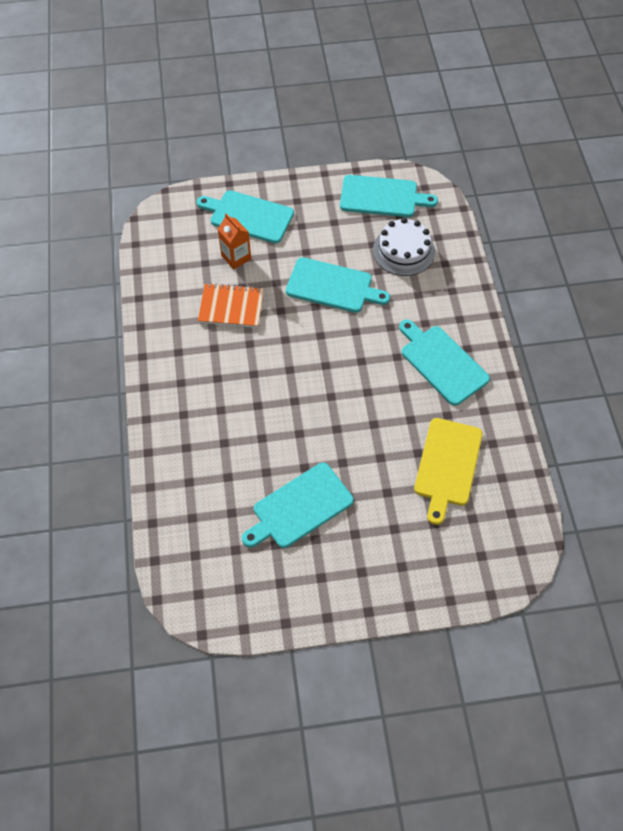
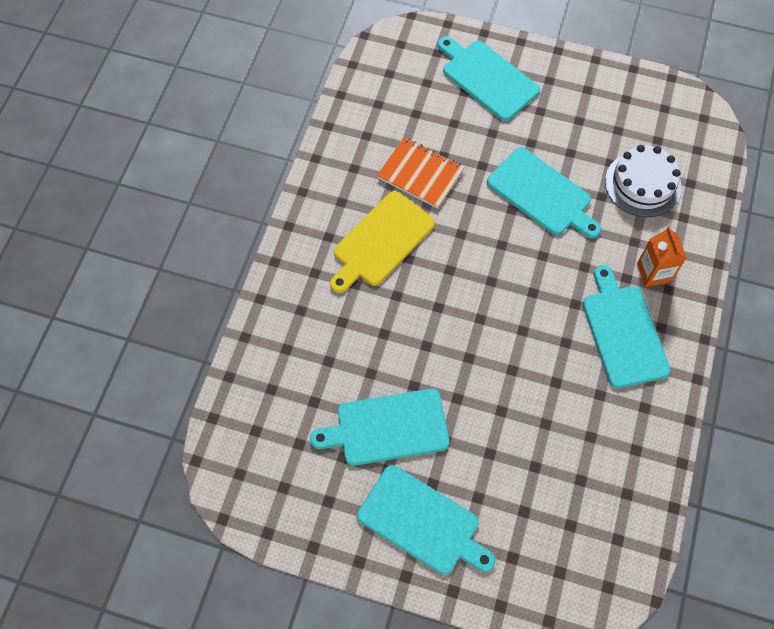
camera: 25 degrees right, 5 degrees up
(236, 257) = (452, 120): orange carton -> orange carton (654, 272)
(382, 197) = (648, 111): turquoise cutting board -> turquoise cutting board (422, 522)
(447, 465) = (572, 452): yellow cutting board -> yellow cutting board (381, 241)

